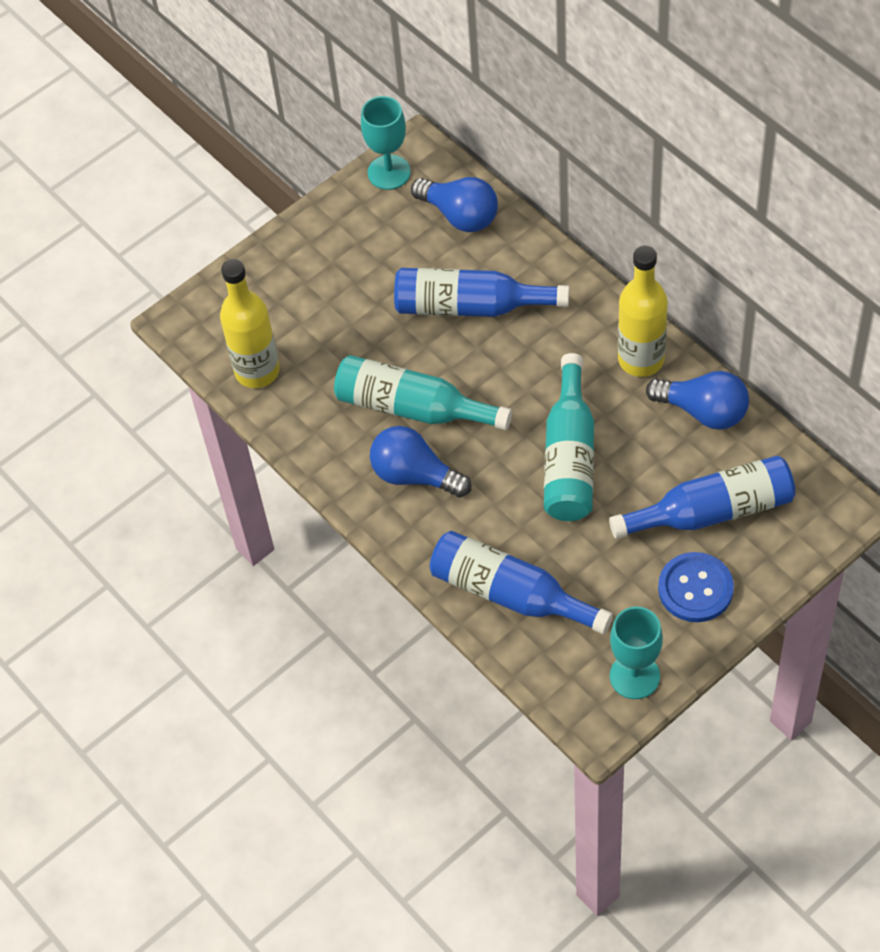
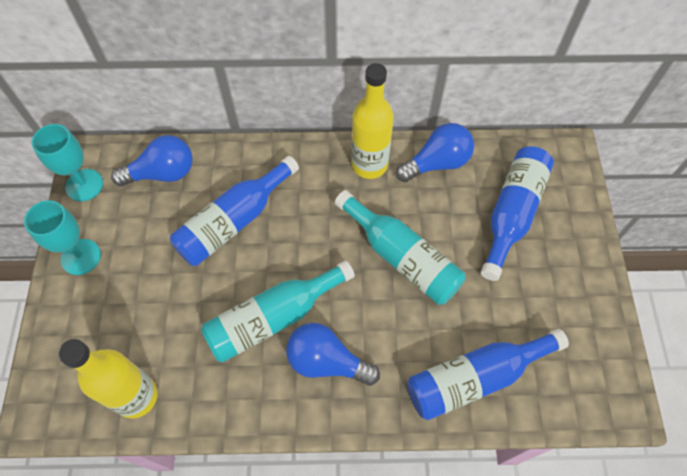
camera: 55 degrees left, 5 degrees up
(415, 475) = (327, 361): blue light bulb -> blue light bulb turned 45 degrees clockwise
(634, 676) = (601, 353): turquoise goblet -> turquoise goblet (81, 257)
(695, 589) = (561, 266): blue button -> none

